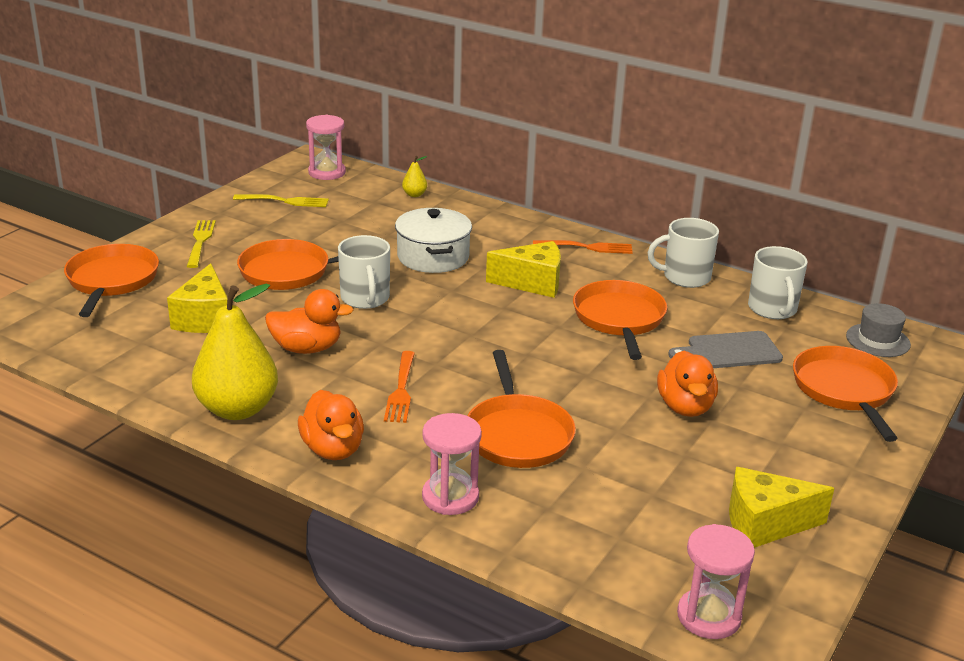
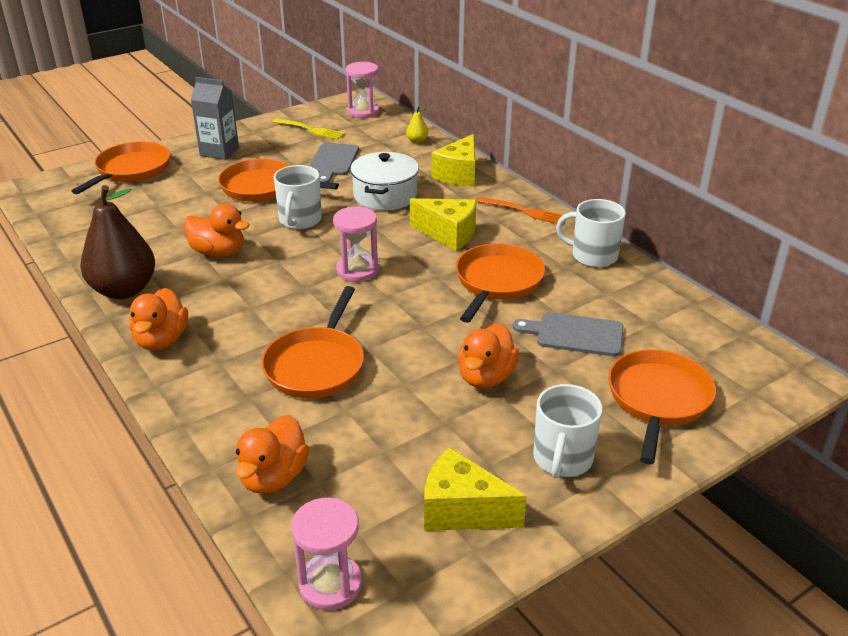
camera: 25 degrees right, 5 degrees up
(200, 242) = (219, 151): yellow fork -> grey carton
(205, 318) = (167, 212): yellow cheese -> yellow cheese (459, 174)
(237, 409) = (124, 290): yellow pear -> brown pear
(343, 231) = (333, 161): none -> grey cutting board
(401, 389) = (258, 303): orange fork -> none
(450, 497) = (213, 405): pink hourglass -> pink hourglass (357, 270)
(573, 544) = (274, 477): none -> orange duck
(772, 309) = (653, 303): white mug -> white mug (562, 459)
(878, 340) = (737, 357): grey hat -> none

